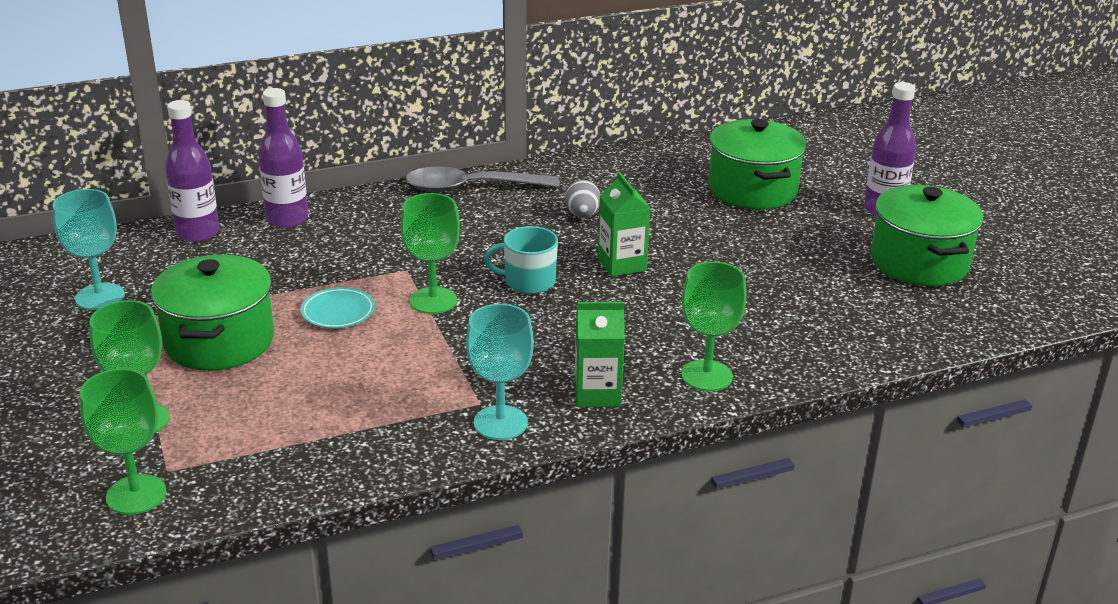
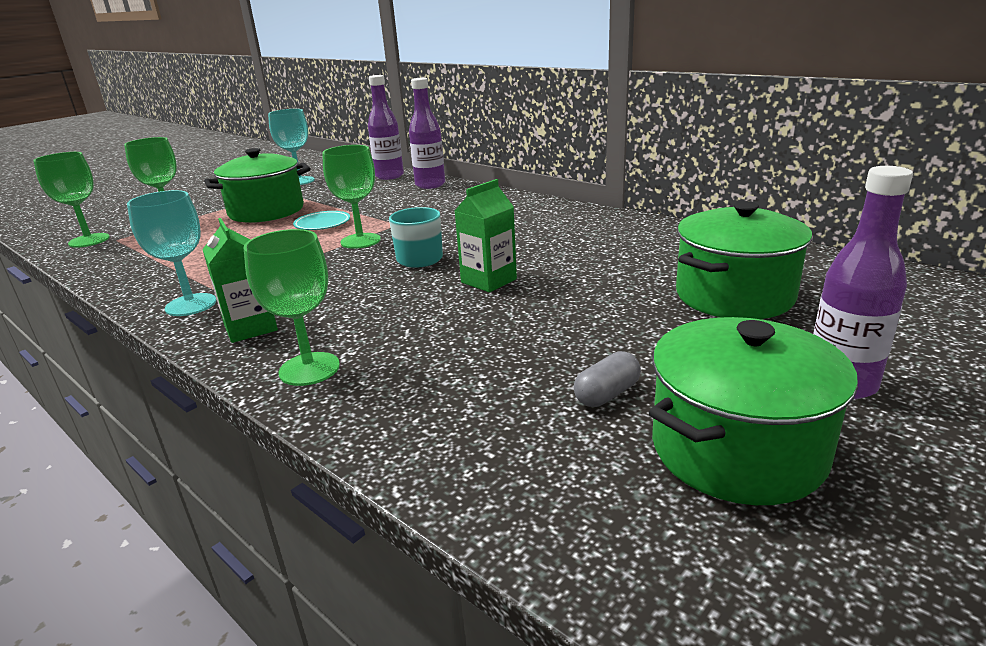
camera: 65 degrees right, 5 degrees down
(471, 188) = (543, 207): grey spoon -> none
(582, 215) = (556, 246): grey egg -> none
(838, 277) = (607, 394): none -> grey capsule

